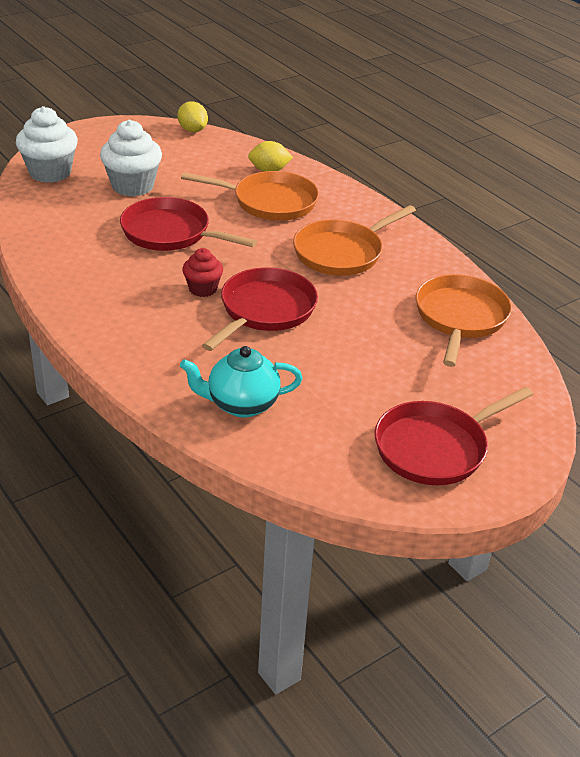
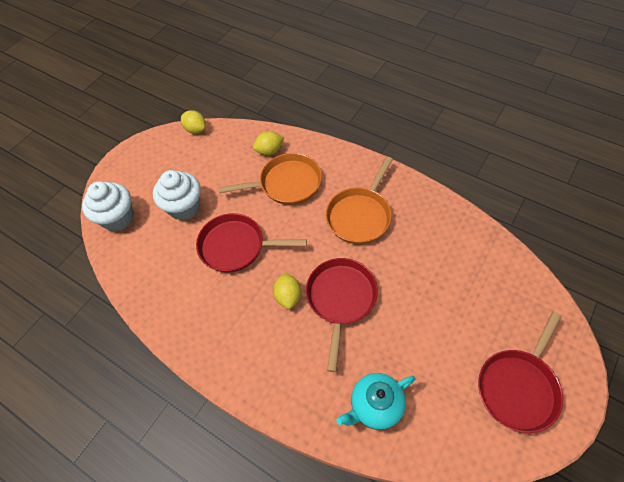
camera: 15 degrees left, 20 degrees up
(202, 289) = (288, 296): red cupcake -> yellow lemon
(460, 318) = (467, 248): orange pan -> none

